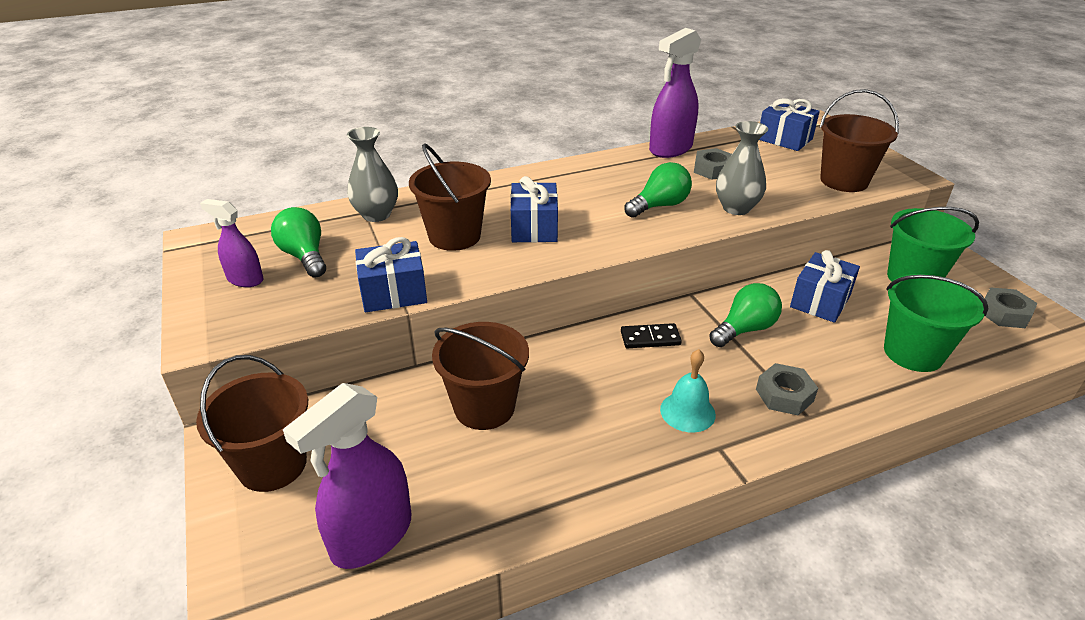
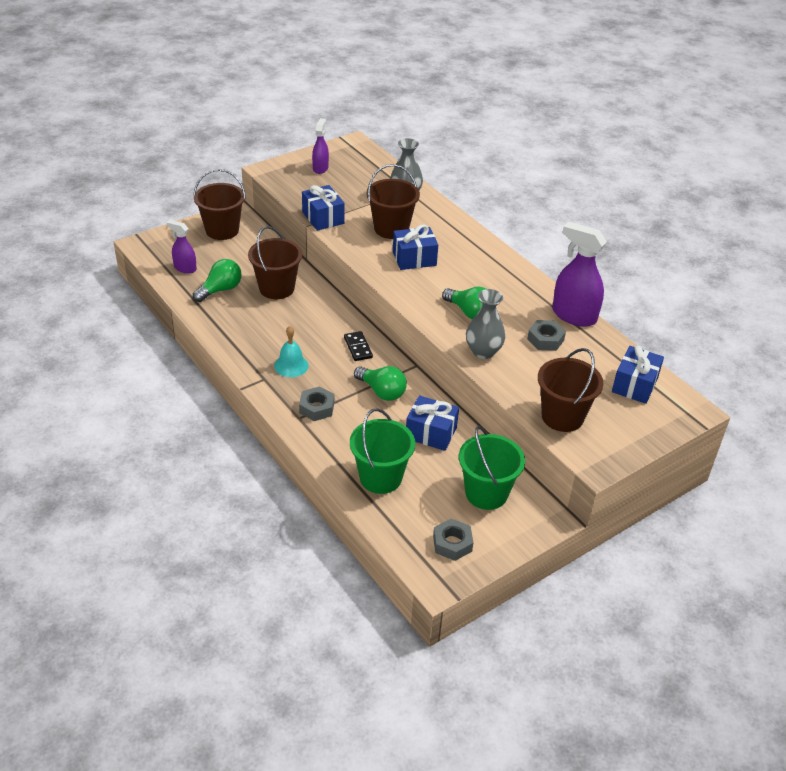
camera: 75 degrees right, 5 degrees up
(304, 256) = (349, 181): green light bulb -> green light bulb (220, 290)
(371, 536) = (185, 268): purple spray bottle -> purple spray bottle, size x0.57

